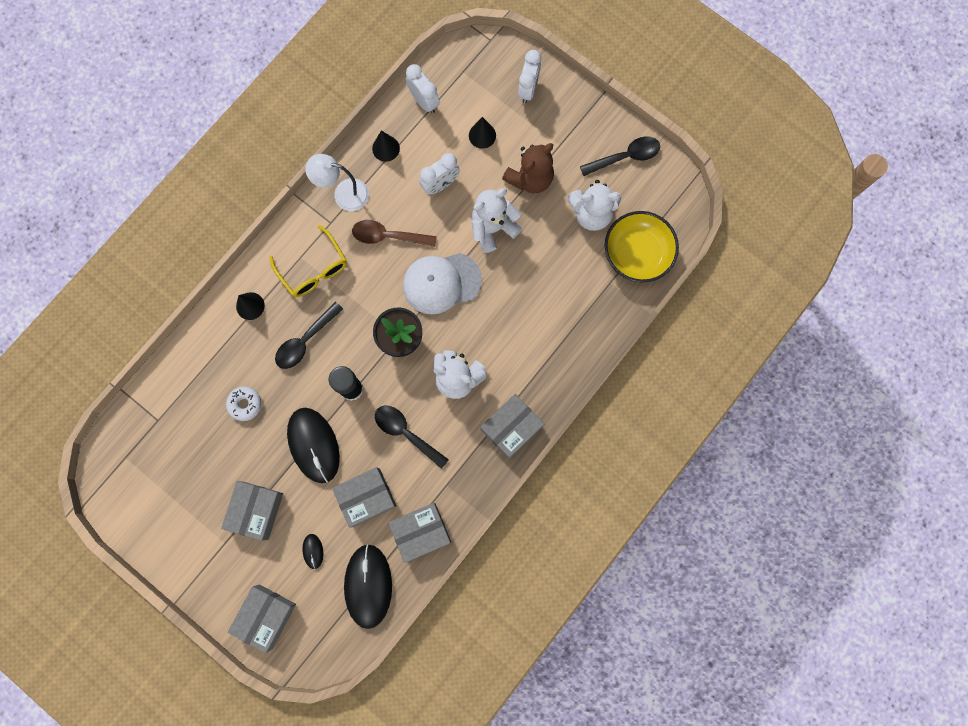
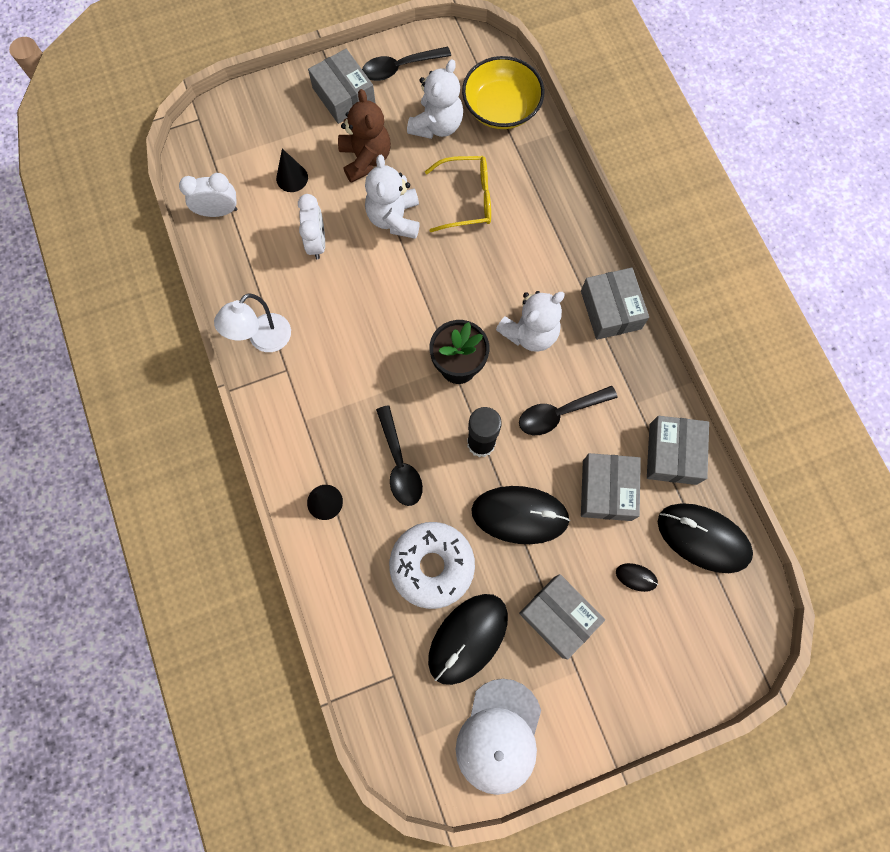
camera: 60 degrees left, 5 degrees down
(208, 456) = (468, 638): none -> black mouse
(245, 404) = (432, 566): white donut -> white donut, size x1.92
(265, 616) = (682, 668): grey box -> grey box (344, 96)
(314, 269) = (326, 413): yellow glasses -> yellow glasses (467, 199)
(386, 148) = (243, 273): black cone -> none
(388, 236) = (338, 320): brown spoon -> none
(441, 283) = (421, 296): white cap -> white cap (499, 736)
(528, 89) = (273, 113): white clock -> none
(625, 157) = (399, 68): black spoon -> black spoon turned 120 degrees counterclockwise

